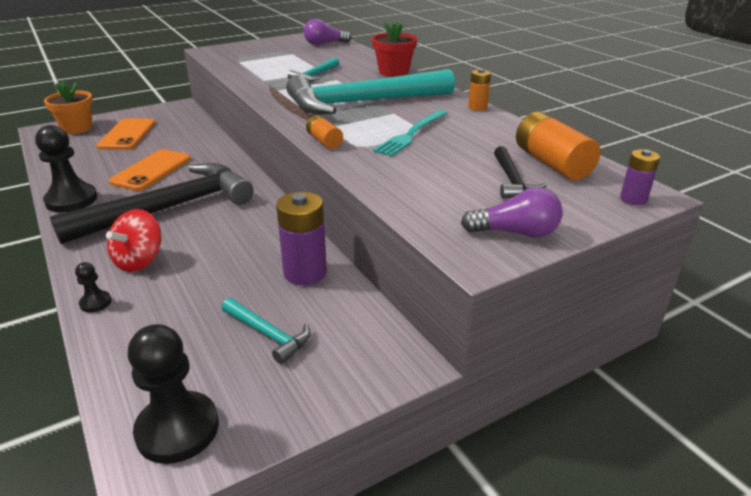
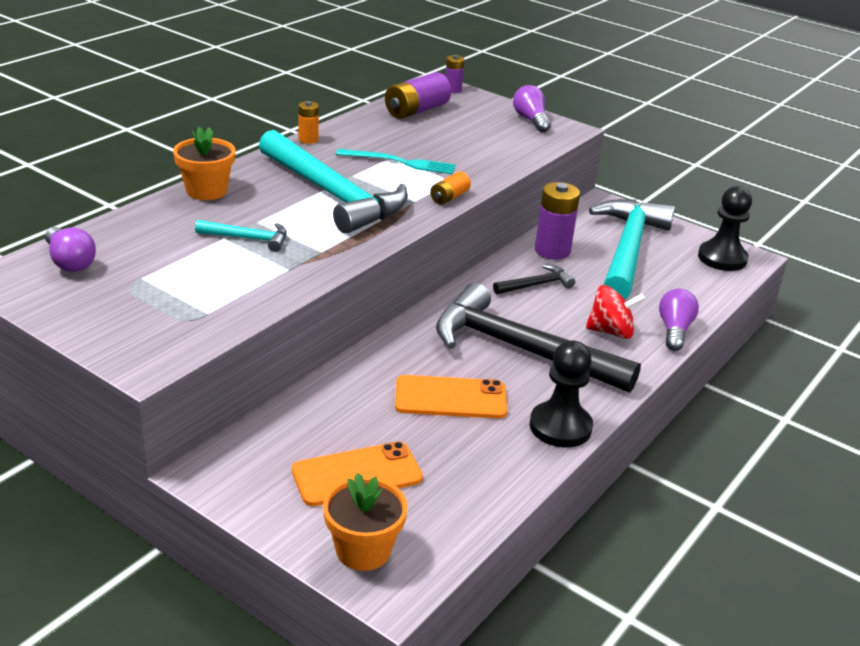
camera: 115 degrees left, 0 degrees up
(95, 303) = (674, 330): black pawn -> purple light bulb
(268, 334) = (627, 249): turquoise hammer -> turquoise hammer, size x2.30
(393, 72) = (206, 191): red flower pot -> orange flower pot
(512, 181) = (459, 122): black hammer -> black hammer (536, 285)
(552, 163) = (416, 110): orange battery -> purple battery

